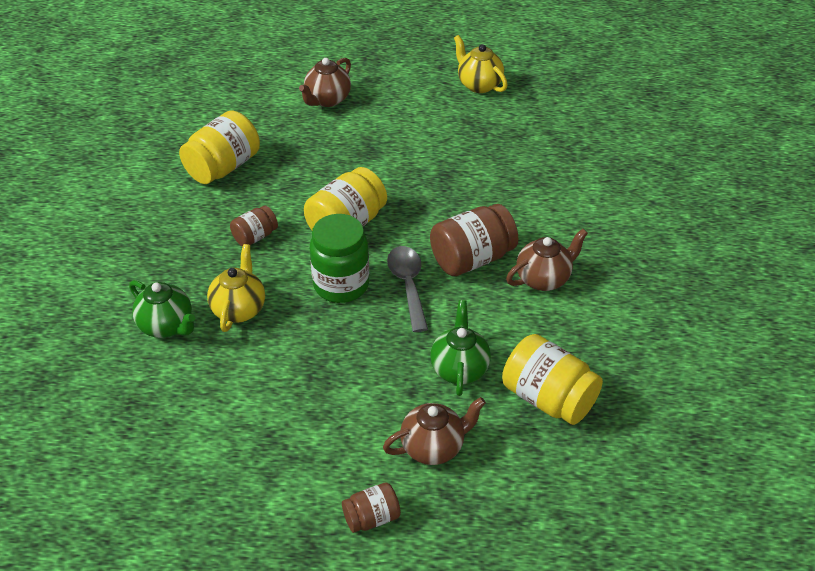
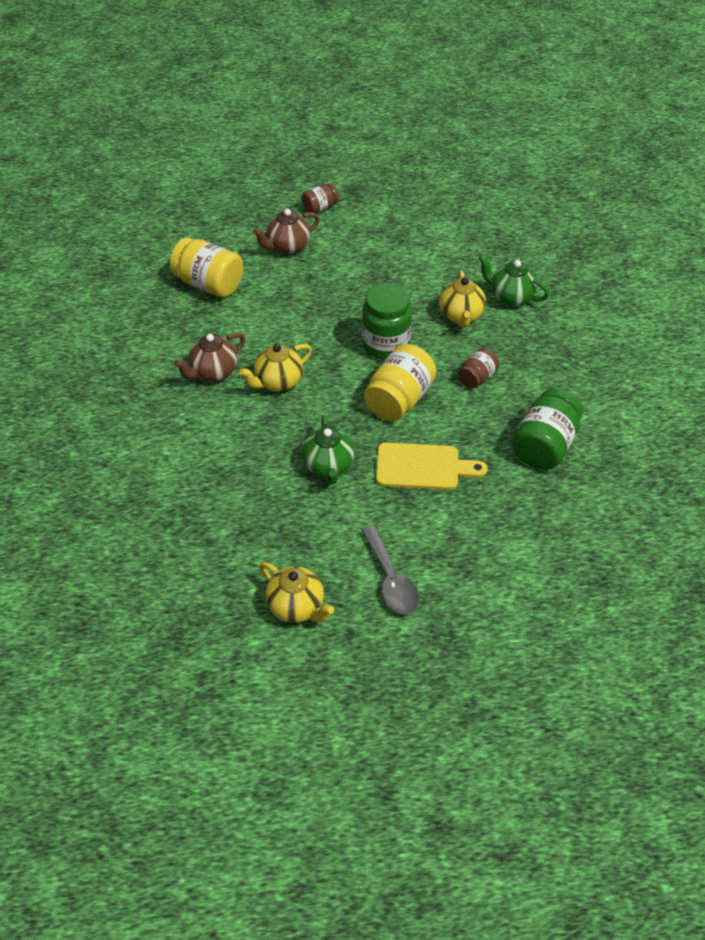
camera: 170 degrees right, 5 degrees up
(223, 167) = (544, 446): yellow jar -> green jar
(327, 100) = (473, 554): brown teapot -> none
(345, 163) = (423, 467): none -> yellow cutting board
(408, 285) = (329, 352): grey spoon -> grey spoon (391, 580)
(459, 368) = (277, 295): green teapot -> green teapot (328, 466)
(472, 258) = (278, 382): brown jar -> yellow teapot

